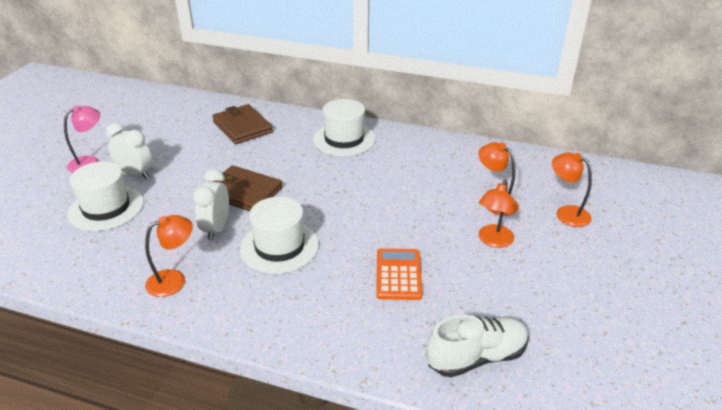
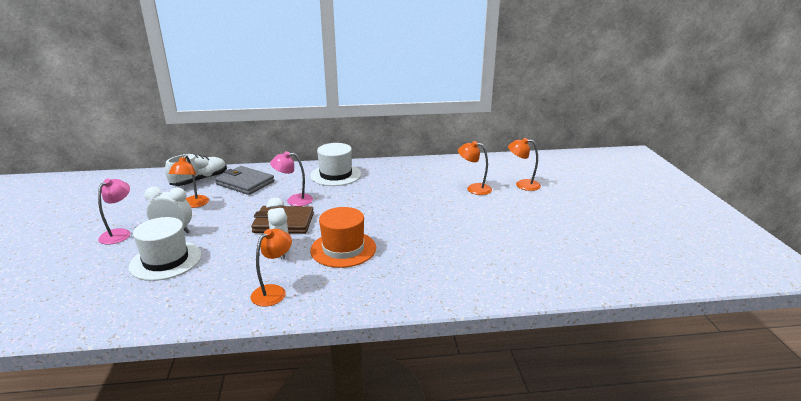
camera: 25 degrees left, 10 degrees down
(242, 127) = (245, 183): brown wallet -> grey wallet
(275, 164) = (294, 200): none -> pink lamp
(279, 246) = (343, 249): white hat -> orange hat
(398, 274) = (445, 243): orange calculator -> none
(476, 357) = (535, 273): white shoe -> white shoe (199, 181)
(493, 241) = (491, 209): orange lamp -> orange lamp (193, 205)

